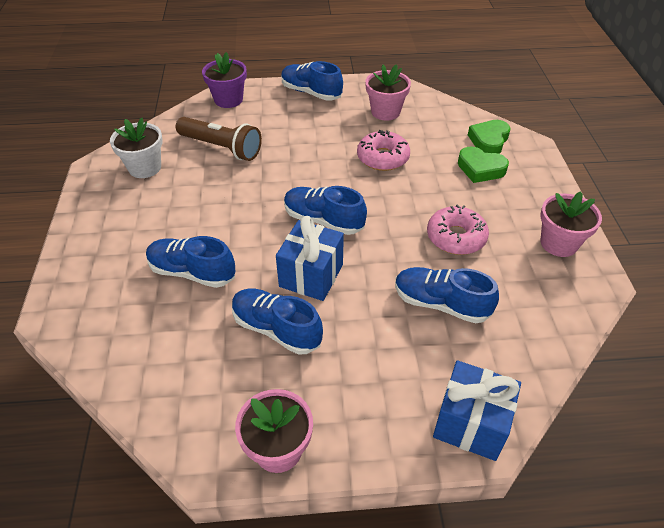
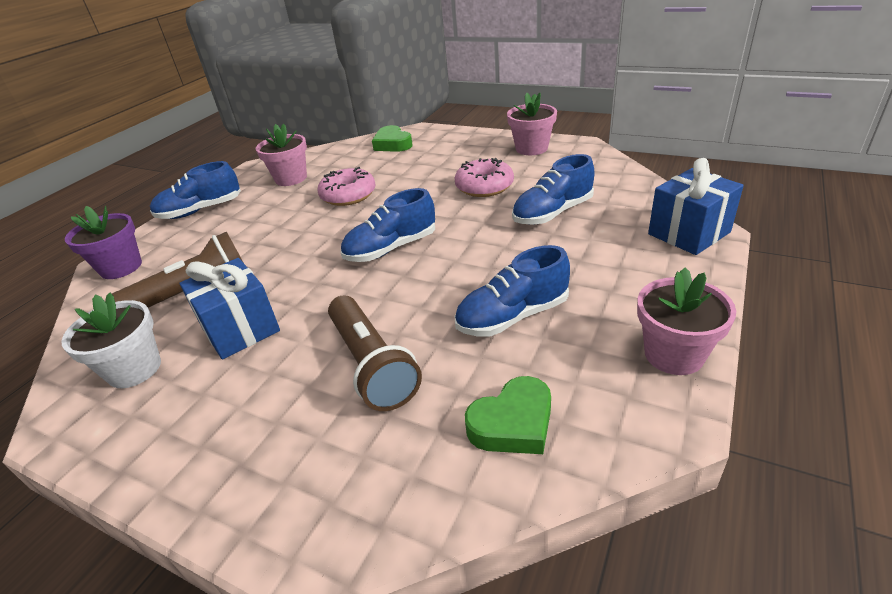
camera: 55 degrees left, 10 degrees down
(192, 272) = (372, 364): blue shoe -> brown flashlight
(311, 275) = (458, 275): blue gift -> blue gift (240, 329)
(480, 169) = (419, 156): green heart -> green heart (513, 423)

